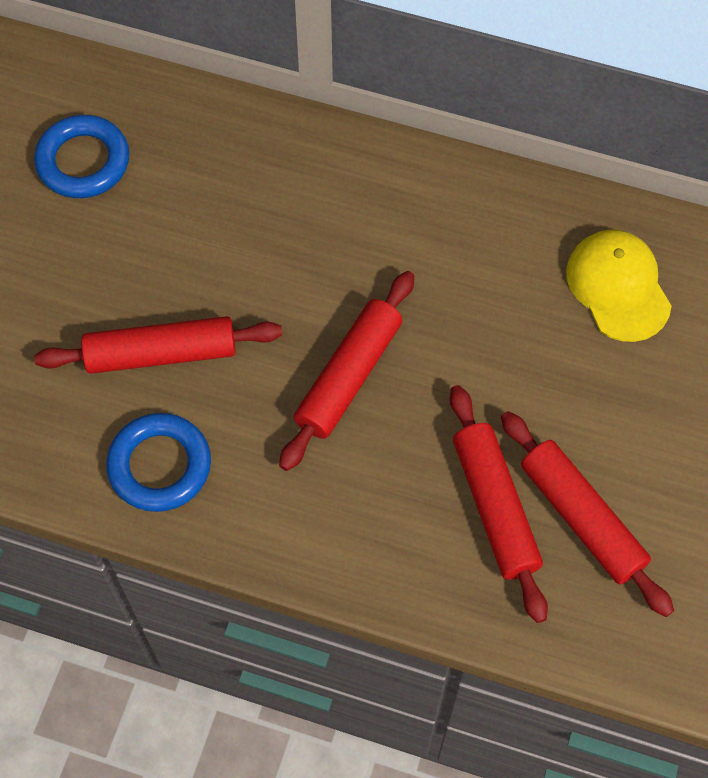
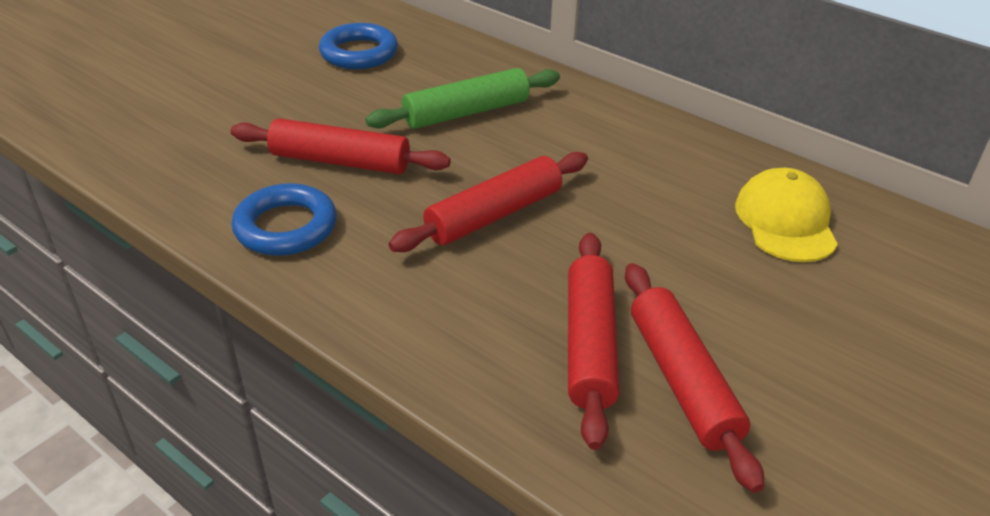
camera: 20 degrees right, 25 degrees down
(253, 228) = (466, 112): none -> green rolling pin

